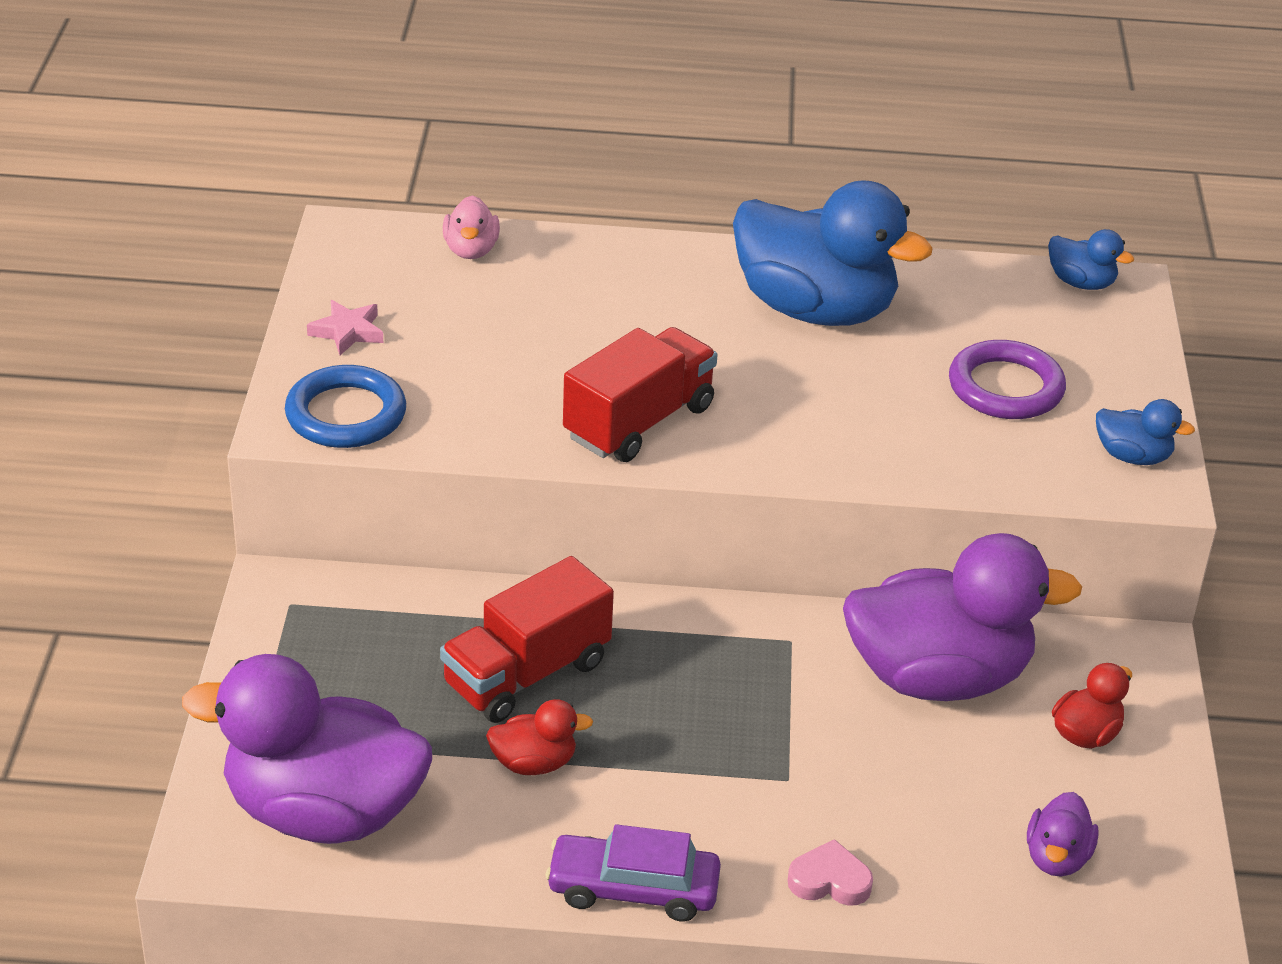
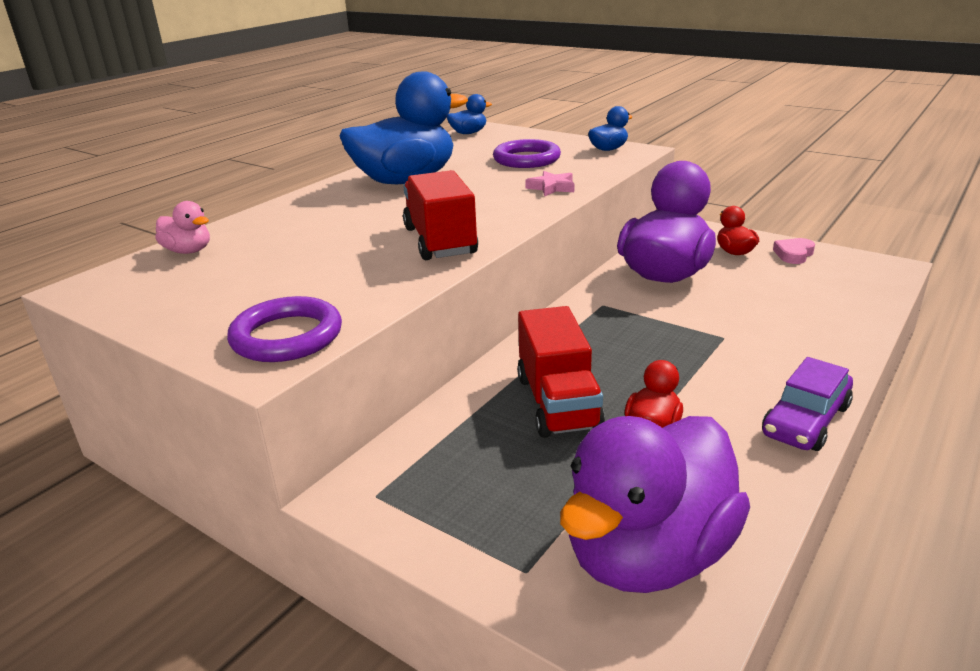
camera: 55 degrees left, 10 degrees down
(346, 414) = (287, 336): blue ring -> purple ring
(348, 332) = (193, 313): pink star -> pink star (551, 187)
(829, 881) = (822, 348): pink heart -> pink heart (793, 254)
(1057, 858) = (826, 282): purple duck -> none

